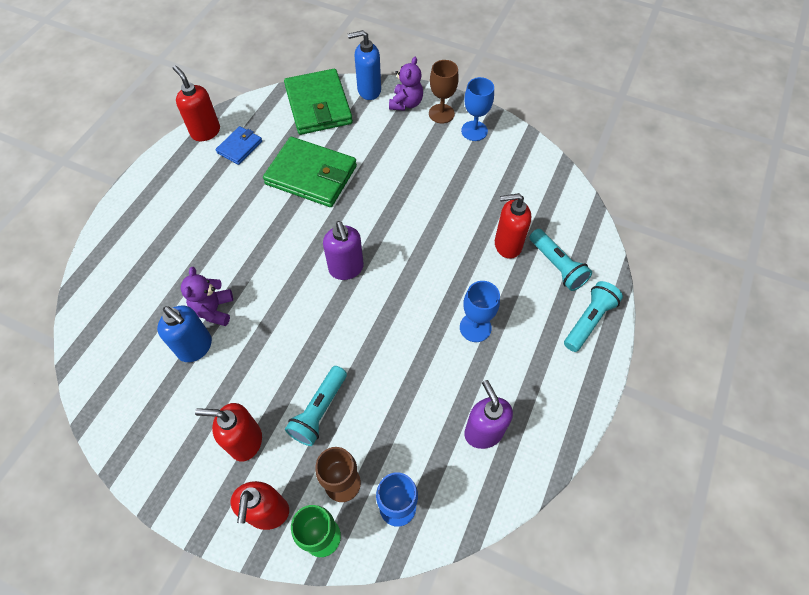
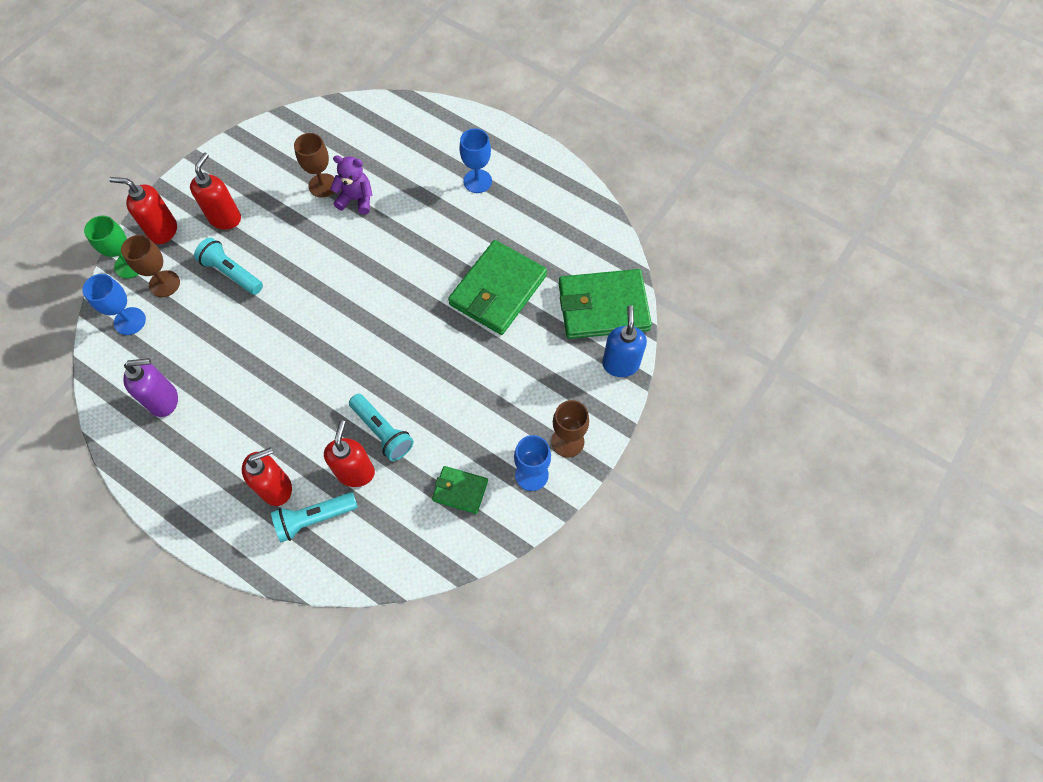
camera: 100 degrees right, 5 degrees up
(195, 347) = (323, 185): blue soap dispenser -> brown goblet
(205, 132) = (580, 196): red soap dispenser -> red soap dispenser (277, 488)
(240, 147) = (551, 226): blue wallet -> none
(346, 269) = (370, 310): purple soap dispenser -> none
(406, 103) = (591, 403): purple teddy bear -> none
(475, 327) = (268, 416): blue goblet -> blue goblet (477, 181)
(500, 172) = (460, 490): none -> green wallet
(589, 321) = (239, 532): turquoise flashlight -> turquoise flashlight (382, 432)

